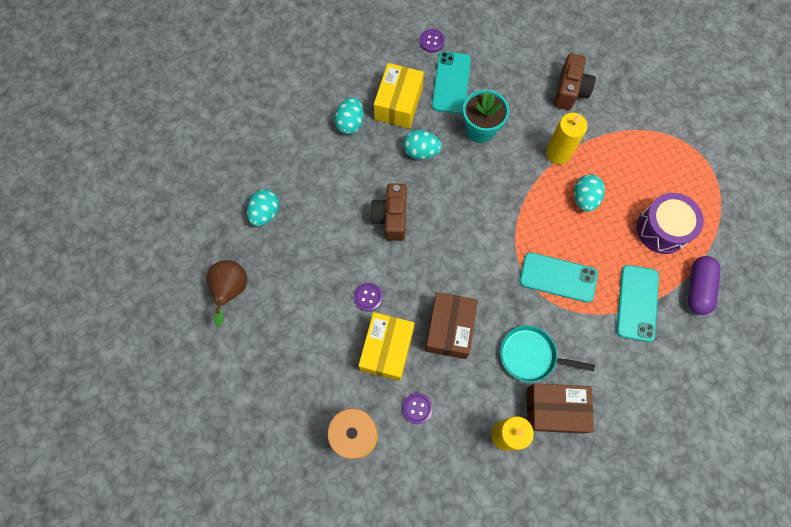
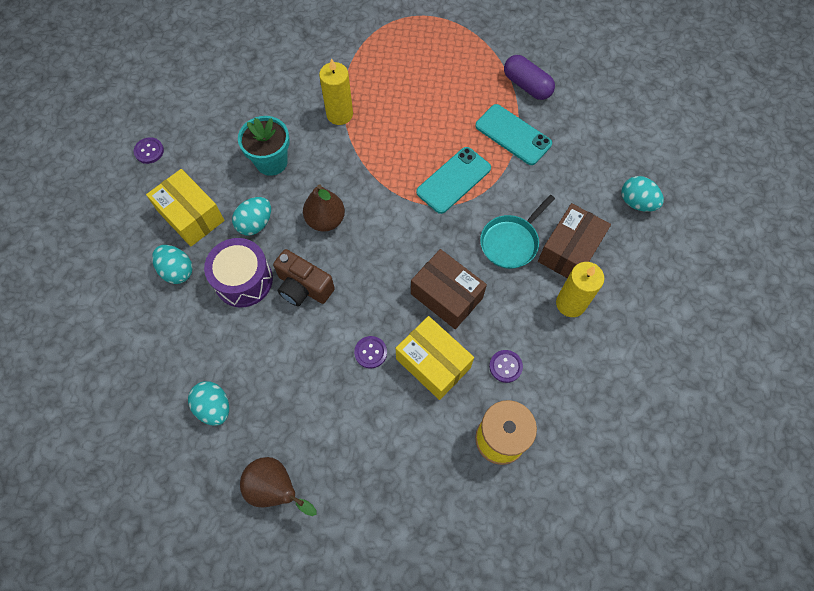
camera: 60 degrees left, 5 degrees down
(451, 83) = (205, 159): turquoise phone -> none
(456, 199) = (325, 220): none -> brown pear
(570, 91) = (288, 71): brown camera -> none
(584, 198) = (395, 119): turquoise egg -> turquoise egg (637, 202)
(662, 229) = (461, 79): purple drum -> purple drum (243, 280)

